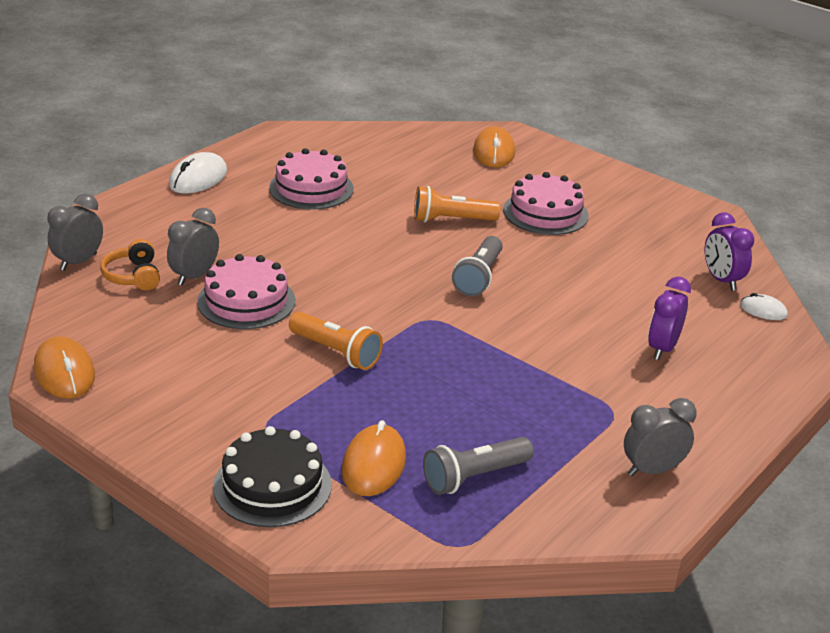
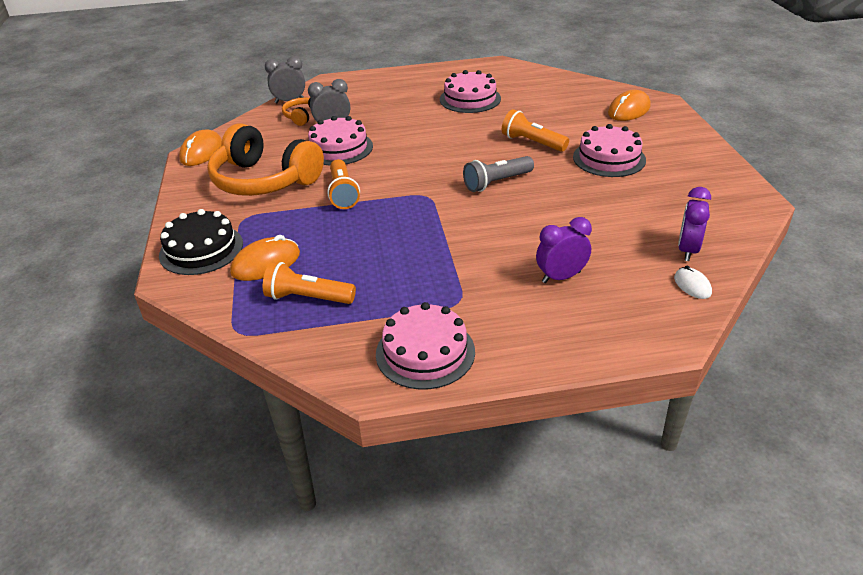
camera: 45 degrees right, 5 degrees up
(198, 178) = (413, 76): white mouse -> none
(215, 375) = (264, 180): none -> orange headphones
(474, 477) = (307, 298): grey flashlight -> orange flashlight
(652, 470) = (425, 352): grey clock -> pink cake

